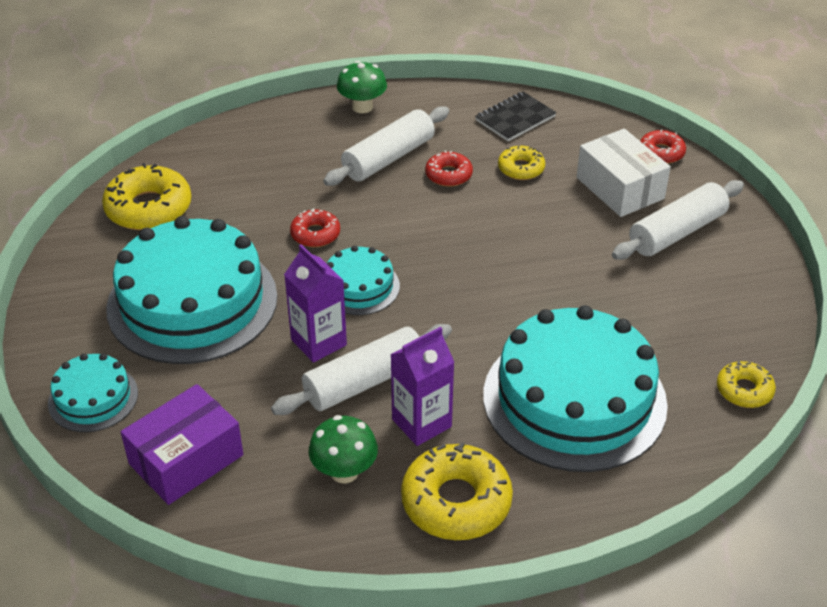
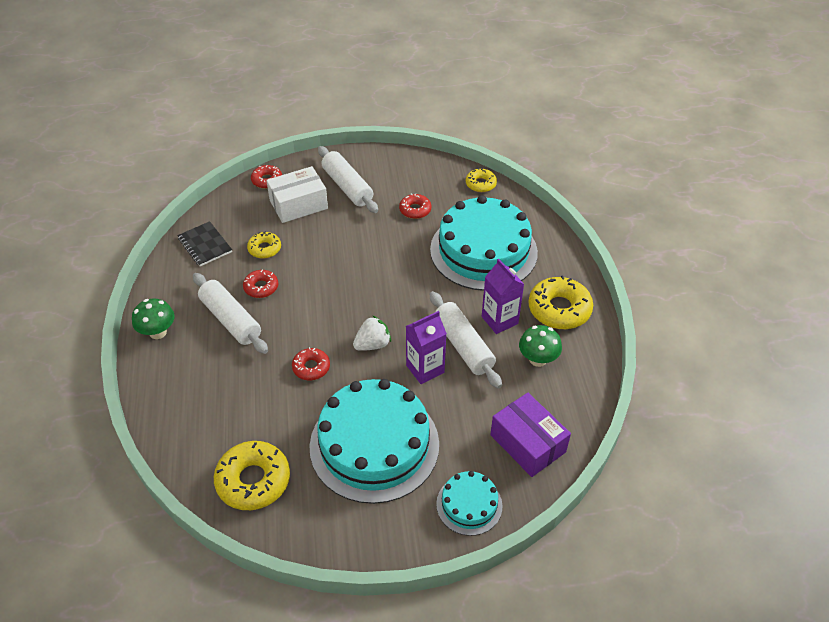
camera: 85 degrees left, 5 degrees up
(359, 286) = (372, 344): turquoise cake -> white strawberry
(648, 311) = (415, 210): none -> red donut

